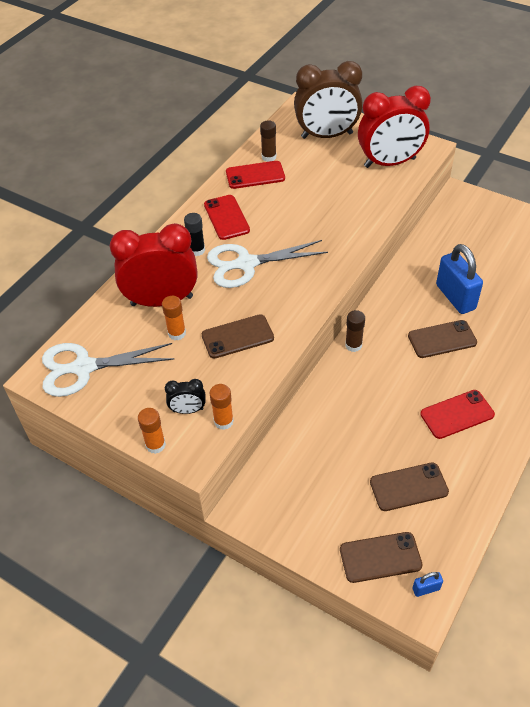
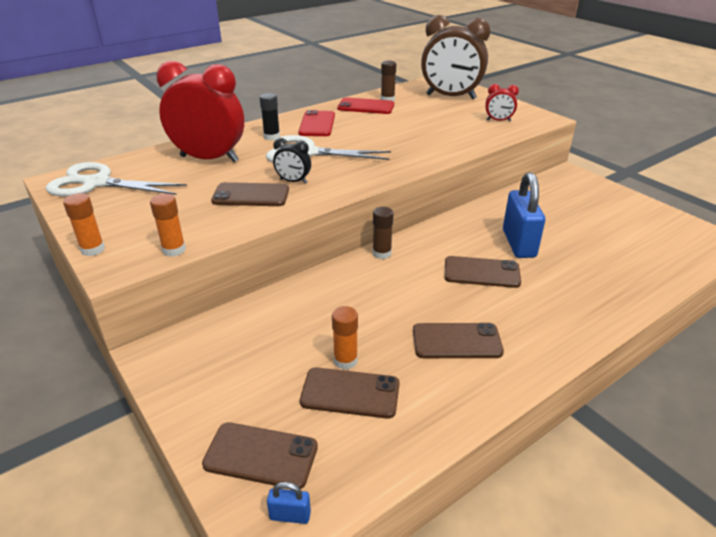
camera: 20 degrees right, 15 degrees down
(177, 333) = (199, 181): orange glue stick -> orange glue stick (345, 360)
(188, 410) = (150, 233): black clock -> black clock (293, 181)
(390, 163) = (498, 121): red clock -> red clock, size x0.44
(457, 414) = (456, 341): red phone -> brown phone

